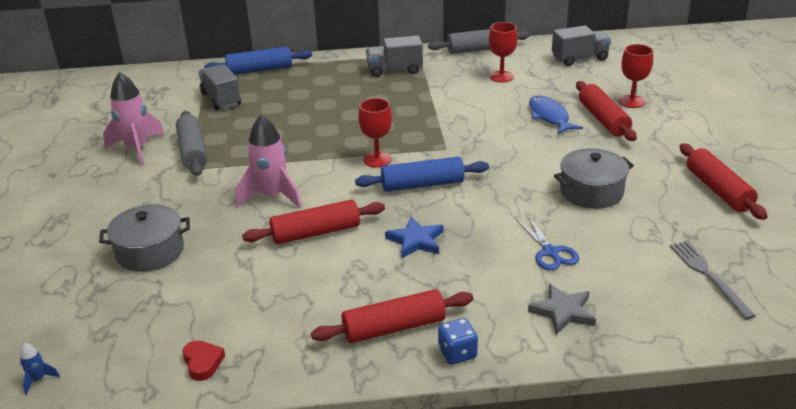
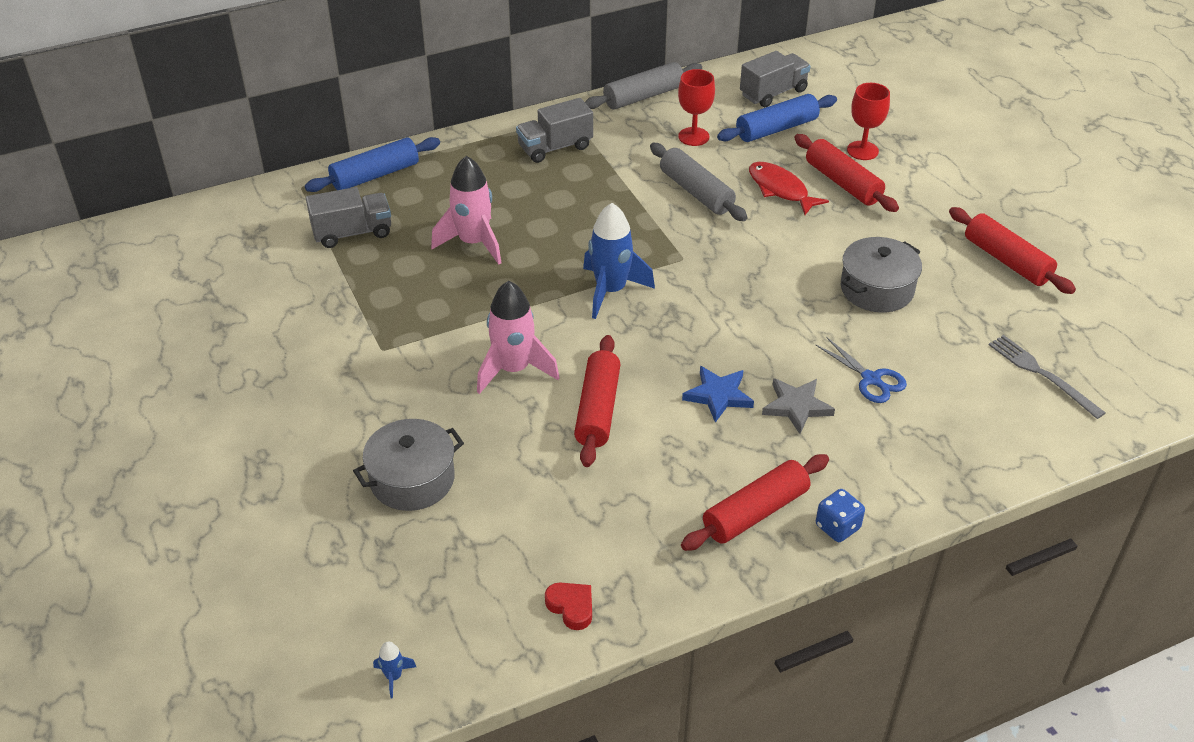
camera: 20 degrees left, 10 degrees up
(137, 149) = (291, 332): pink rocket -> pink rocket (473, 243)
(192, 151) = (369, 323): grey rolling pin -> grey rolling pin (696, 192)
(221, 99) = (352, 232): grey truck -> grey truck turned 120 degrees clockwise
(316, 232) = (597, 409): red rolling pin -> red rolling pin turned 45 degrees counterclockwise
(377, 159) = (611, 291): red goblet -> blue rocket
(422, 185) = (684, 317): blue rolling pin -> blue rolling pin (776, 129)
(549, 117) = (780, 189): blue fish -> red fish
(563, 311) = (919, 451): grey star -> grey star (796, 406)

